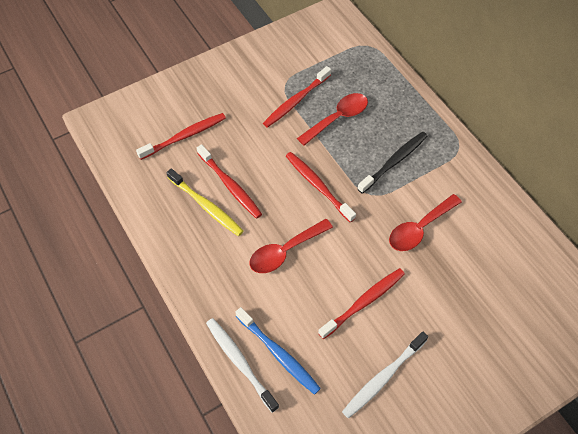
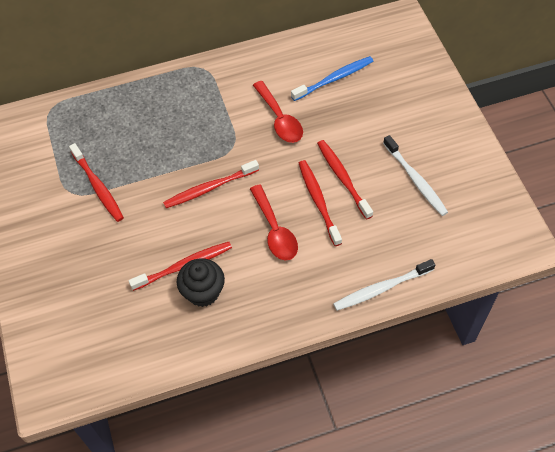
camera: 75 degrees left, 0 degrees up
(185, 136) = (105, 301): red toothbrush -> red toothbrush (318, 201)
(206, 206) = (203, 292): yellow toothbrush -> black cupcake
(279, 354) = (379, 255): blue toothbrush -> blue toothbrush (334, 79)
(338, 118) = (134, 154): red spoon -> none
(394, 161) = (202, 120): black toothbrush -> none

